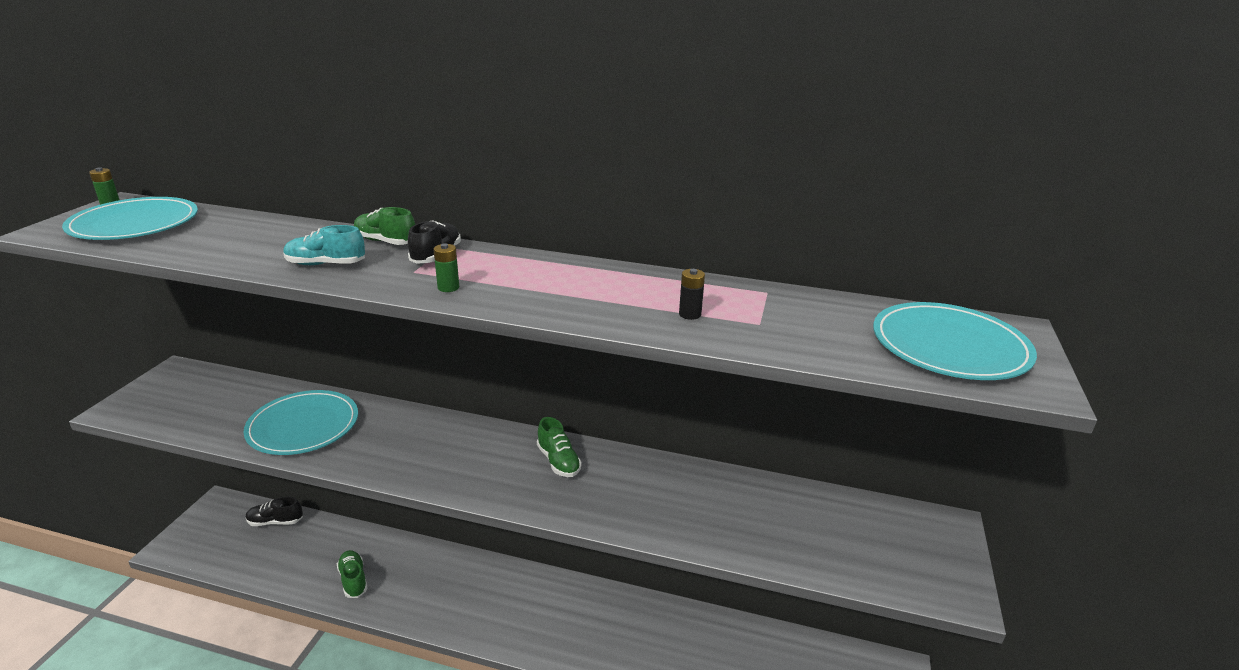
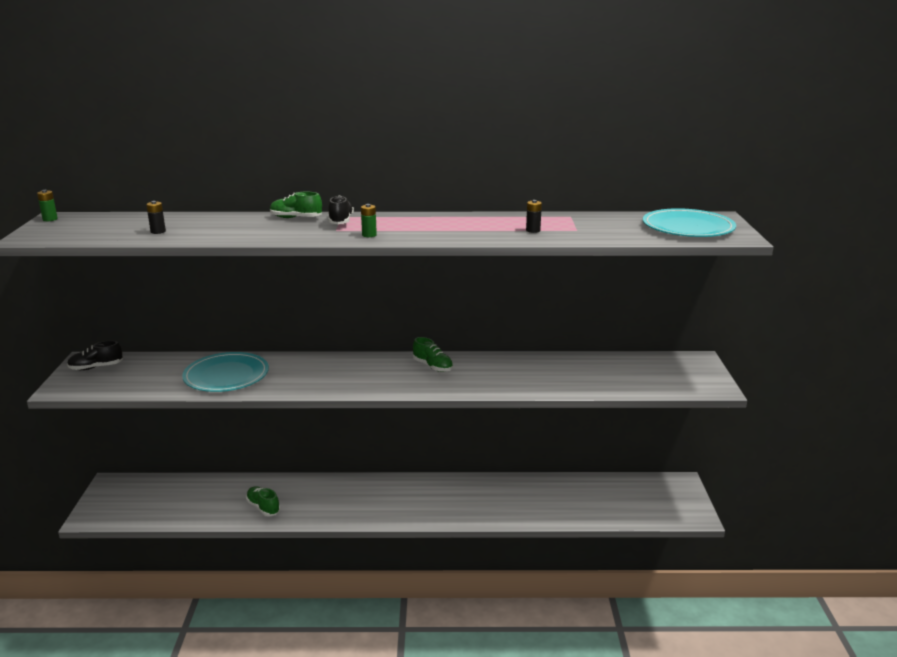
camera: 15 degrees left, 5 degrees down
(134, 224) = (90, 227): turquoise plate -> none
(199, 242) = (158, 231): none -> black battery
(275, 522) = (171, 485): black shoe -> black shoe (96, 367)
(326, 264) = (270, 233): turquoise shoe -> none

